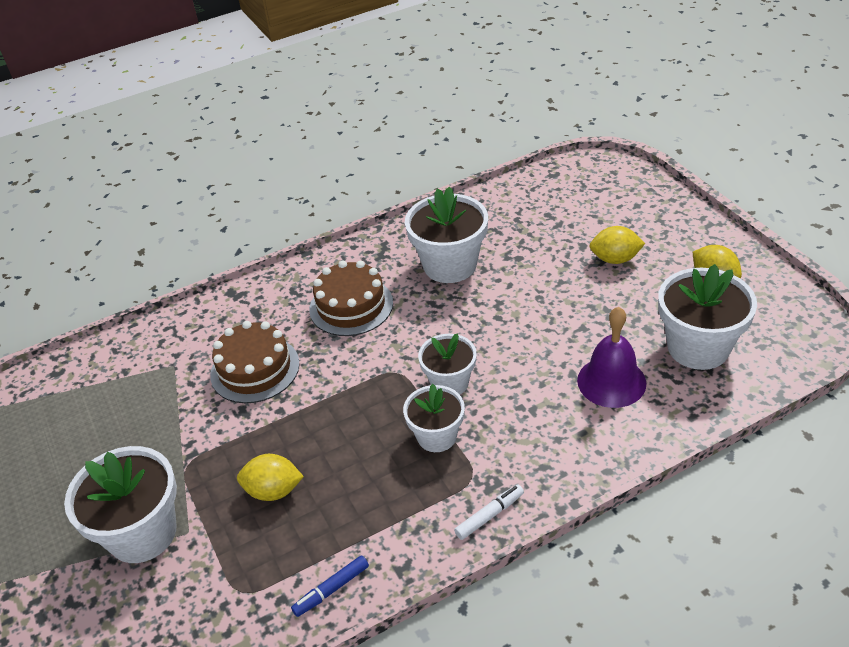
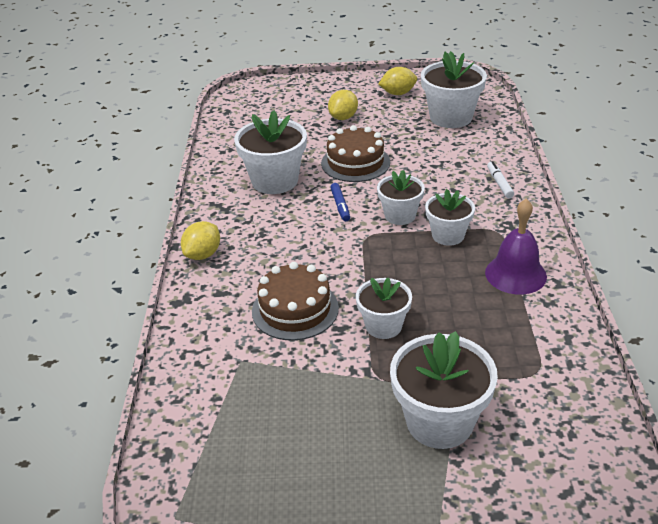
camera: 65 degrees left, 5 degrees down
(259, 441) = (383, 326): none -> white flower pot
(273, 491) = (444, 330): yellow lemon -> yellow lemon (203, 254)
(332, 589) = (560, 322): blue marker -> blue marker (340, 206)
(351, 306) = (270, 239): brown cake -> brown cake (355, 162)
(489, 515) = (535, 233): white marker -> white marker (499, 183)
(611, 381) = (454, 154): purple bell -> purple bell (515, 274)

